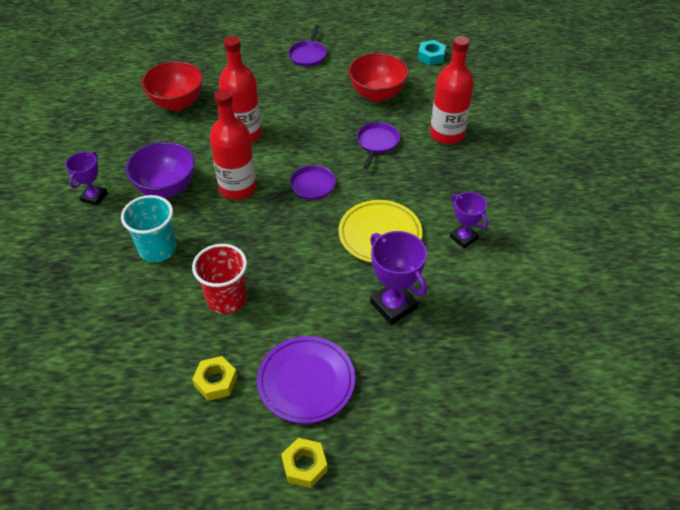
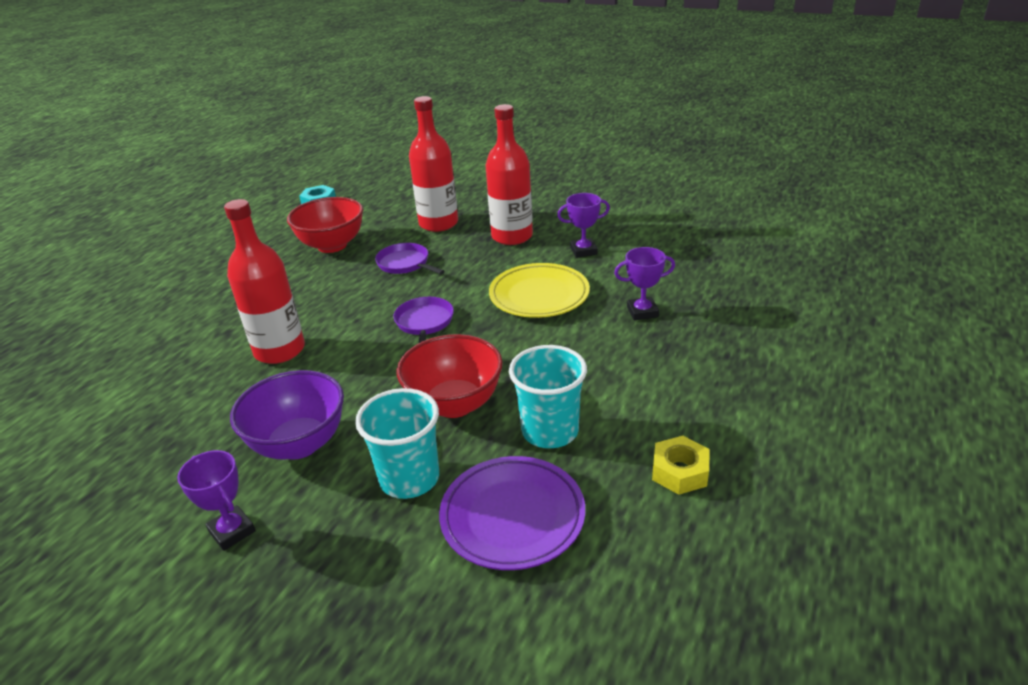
camera: 60 degrees left, 15 degrees down
(177, 103) = (142, 396): red bowl -> red bowl (454, 404)
(226, 299) = (550, 431): red cup -> turquoise cup
(237, 188) = (368, 378): red bottle -> red bottle (512, 236)
(304, 465) = (832, 426): yellow nut -> none
(306, 382) = (715, 396): purple plate -> purple plate (512, 516)
(308, 55) = (206, 271): purple pan -> none
(393, 305) = (642, 312): purple trophy -> purple trophy, size x0.64

